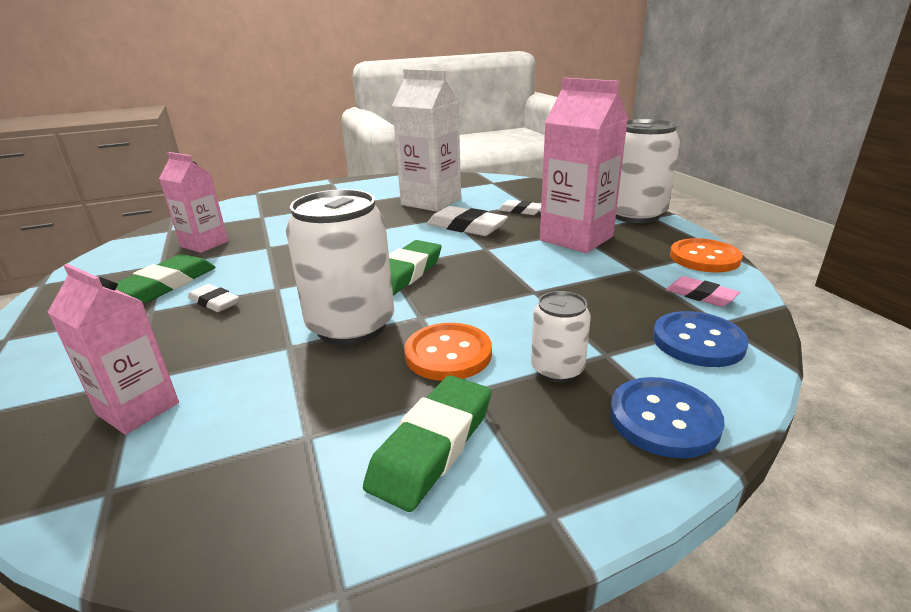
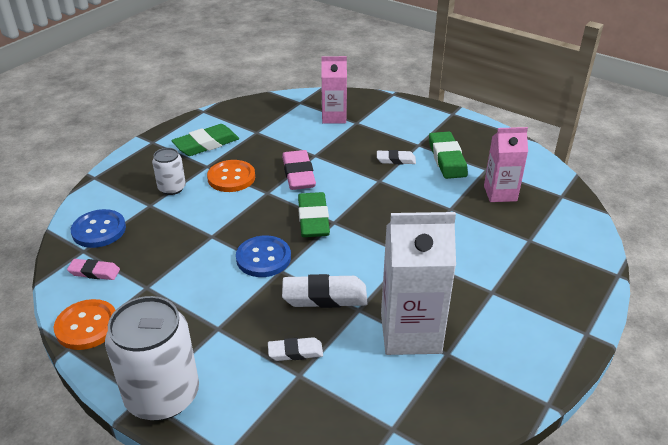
camera: 145 degrees right, 10 degrees up
(351, 326) = (298, 174): white can -> pink eraser
(432, 446) = (206, 144): green eraser -> green eraser turned 60 degrees clockwise
(576, 238) = (210, 316): pink carton -> none
(664, 419) = (117, 182): blue button -> blue button (263, 258)

